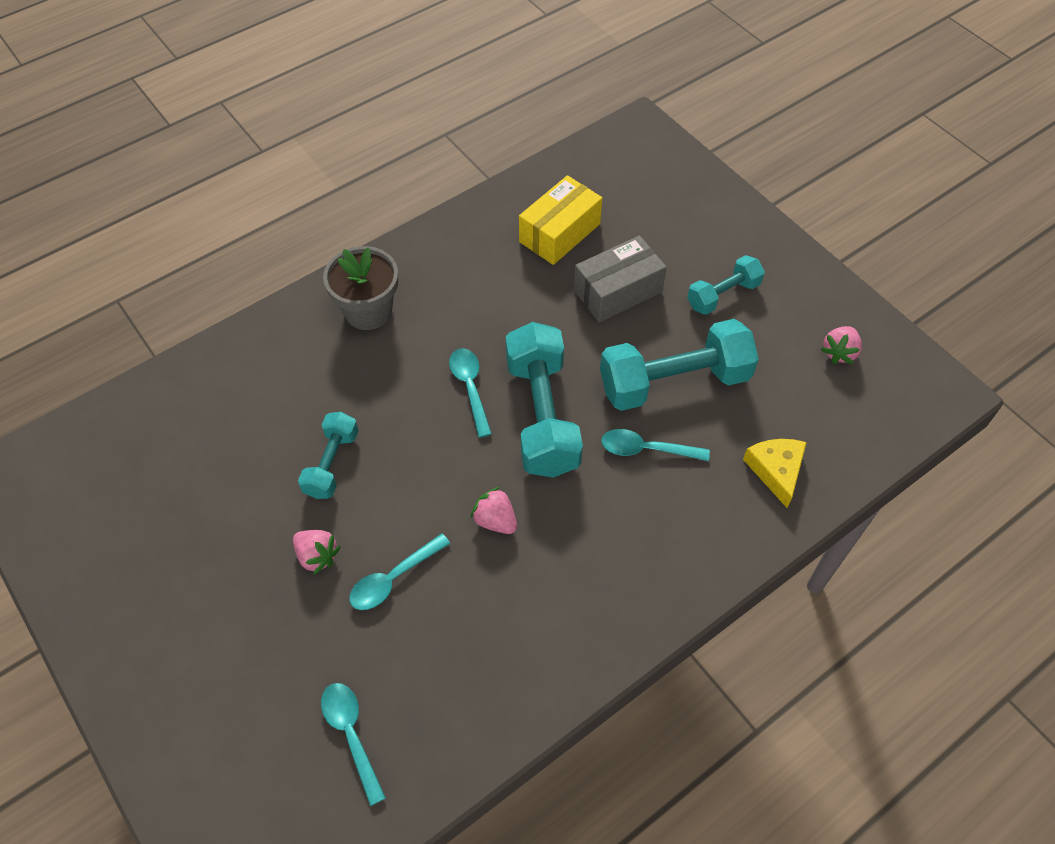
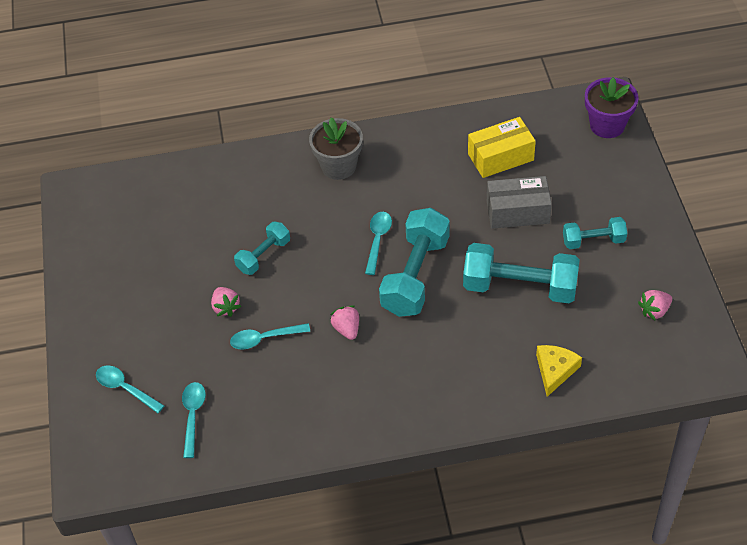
camera: 30 degrees right, 5 degrees down
(646, 449) = (473, 323): turquoise spoon -> turquoise spoon (125, 388)
(657, 157) = (607, 125): none -> purple flower pot

